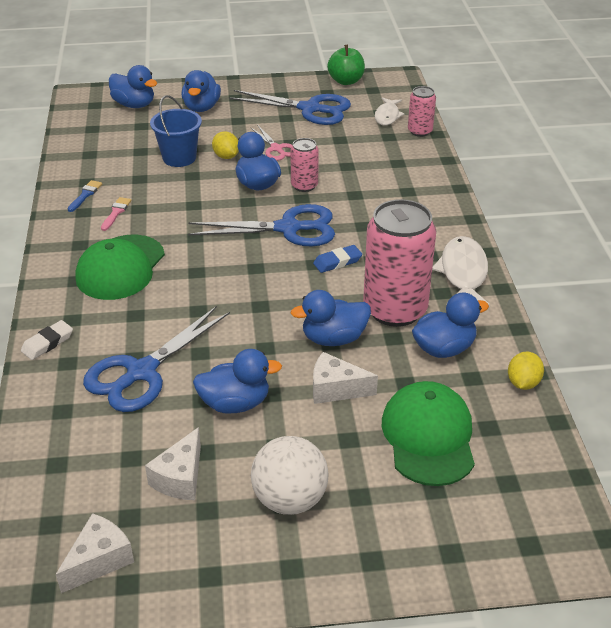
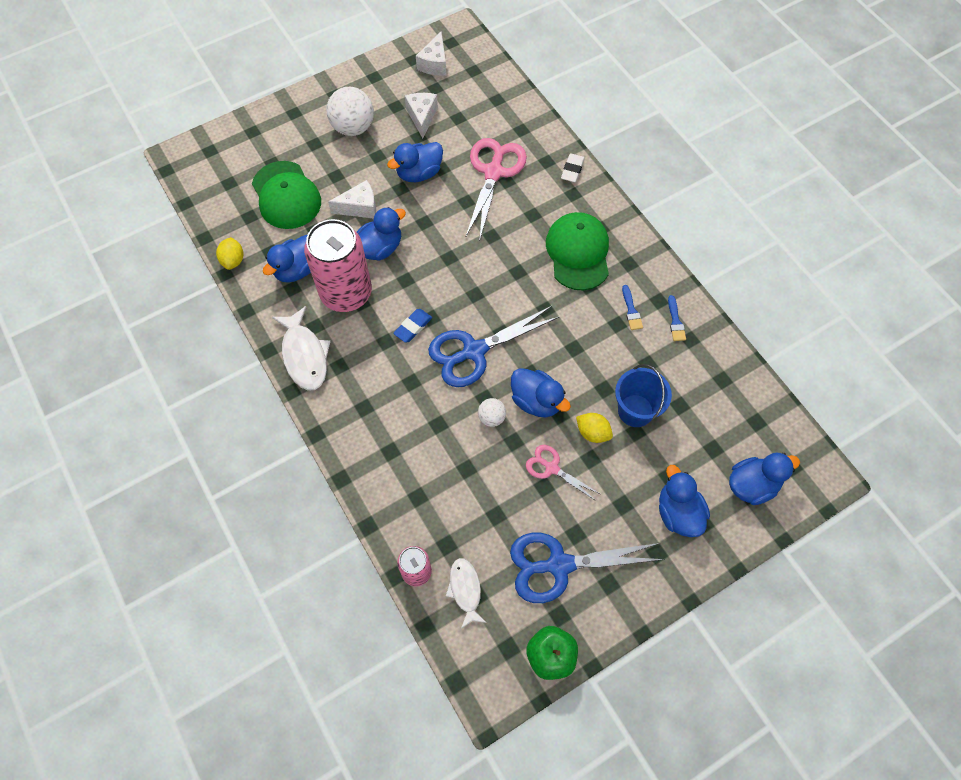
camera: 155 degrees right, 25 degrees up
(116, 212) = (631, 310): pink brush -> blue brush
(134, 105) = (752, 485): blue duck -> blue duck turned 150 degrees clockwise
(142, 372) = (493, 172): blue scissors -> pink scissors
(304, 186) = (491, 417): pink can -> white ball

